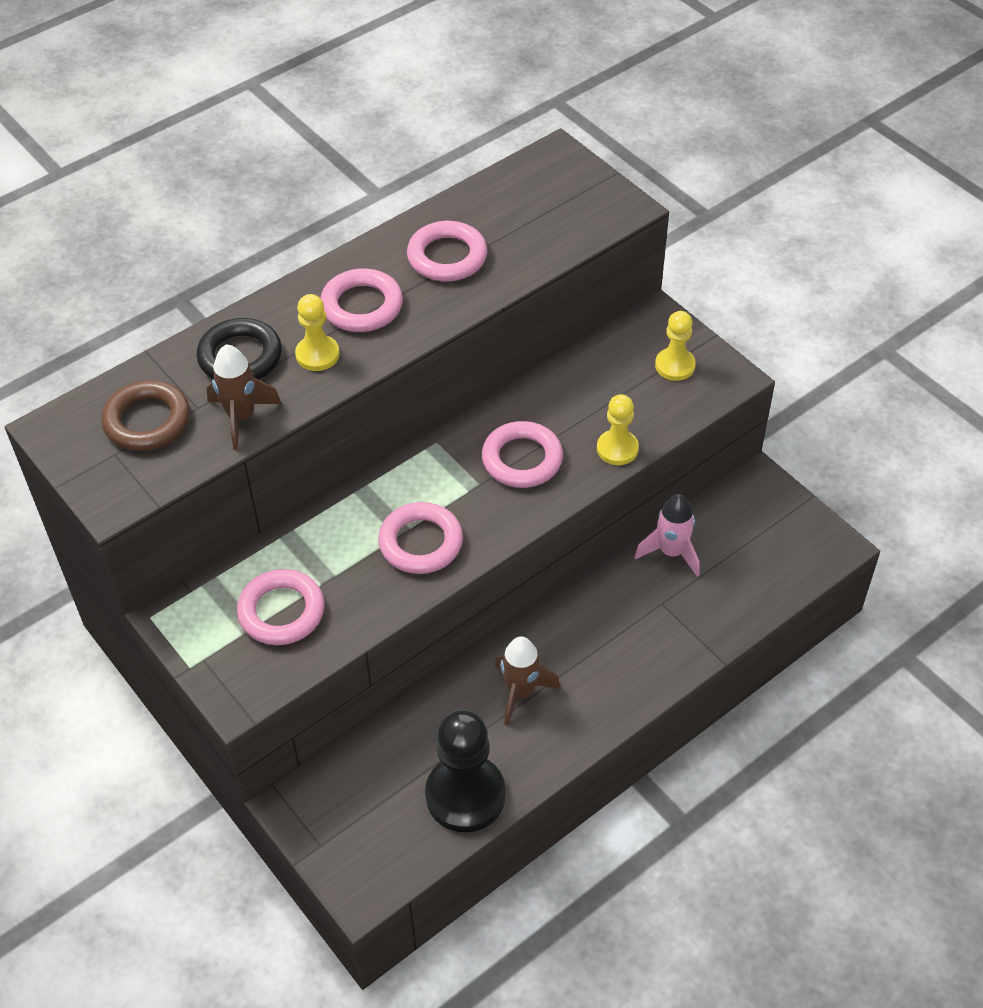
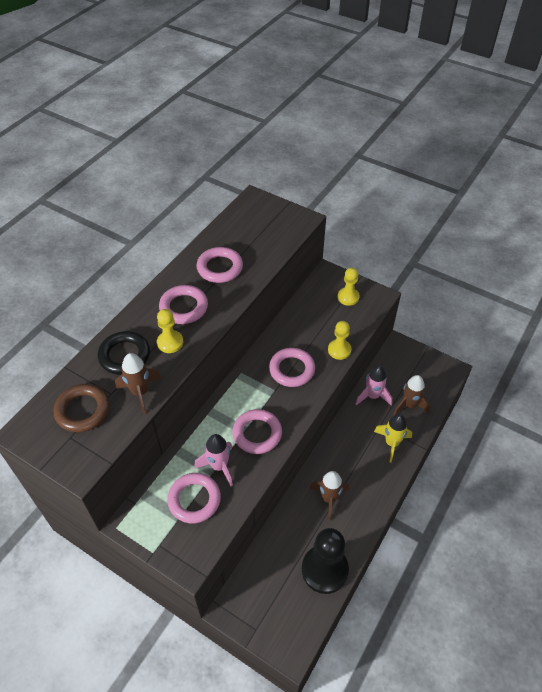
camera: 20 degrees left, 0 degrees up
(339, 574) = (219, 466): none -> pink rocket
(668, 637) = (391, 443): none -> yellow rocket
(729, 585) = (409, 405): none -> brown rocket

